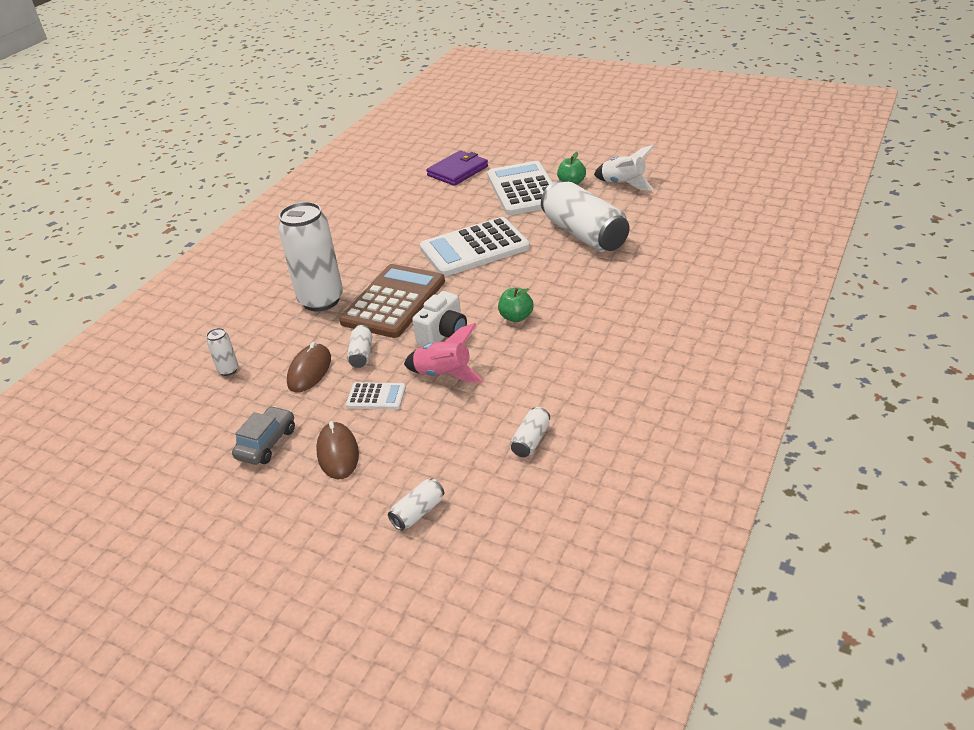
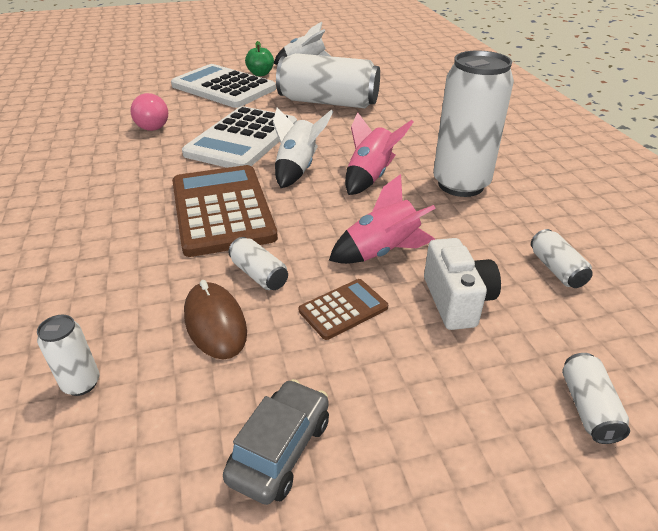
camera: 45 degrees left, 0 degrees up
(267, 443) = (280, 449): grey car -> grey car turned 45 degrees clockwise
(321, 300) = (124, 242): white can -> white can (460, 184)
(338, 453) = (395, 400): brown mouse -> none
(376, 396) = (343, 309): white calculator -> brown calculator
(430, 212) = (150, 126): none -> pink light bulb
(443, 334) = (323, 217): white camera -> white camera (457, 301)
(458, 171) = (134, 90): purple wallet -> none
(477, 289) = (297, 169): none -> white rocket
(516, 317) = (370, 177): green apple -> pink rocket

